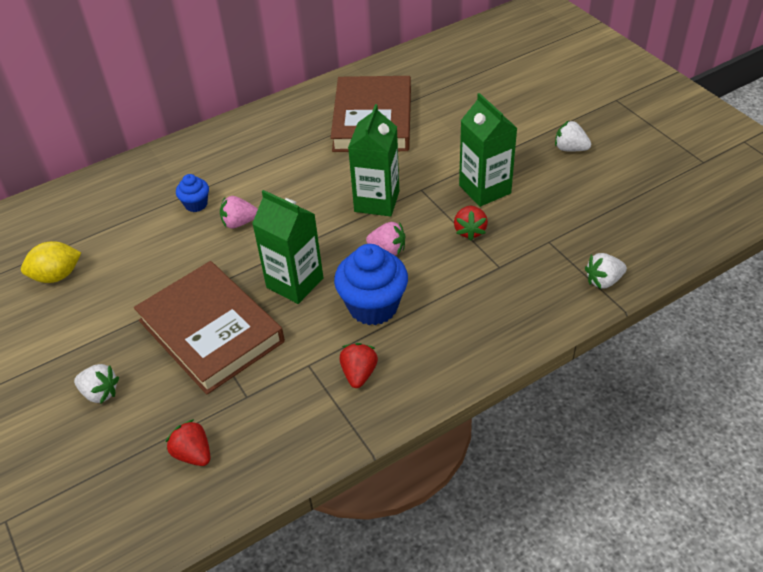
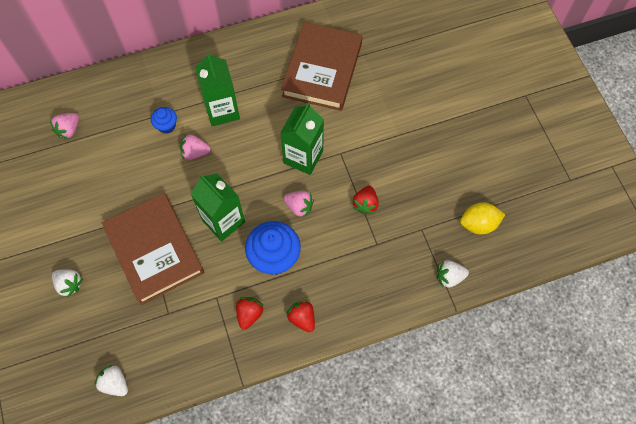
camera: 10 degrees right, 20 degrees up
(57, 276) = (54, 171): yellow lemon -> yellow lemon (478, 224)
(69, 231) = (69, 130): none -> pink strawberry
(193, 454) = (123, 351): red strawberry -> red strawberry (302, 318)
(485, 189) = (389, 165): green carton -> green carton (222, 111)
(570, 149) = (469, 140): white strawberry -> white strawberry (115, 383)

